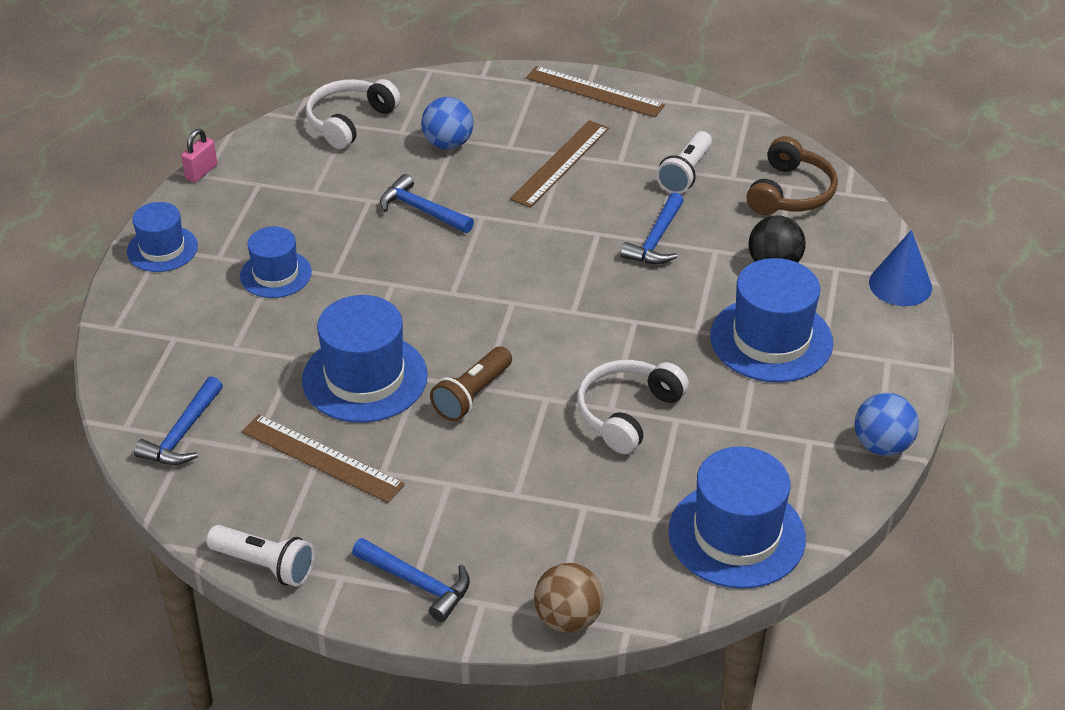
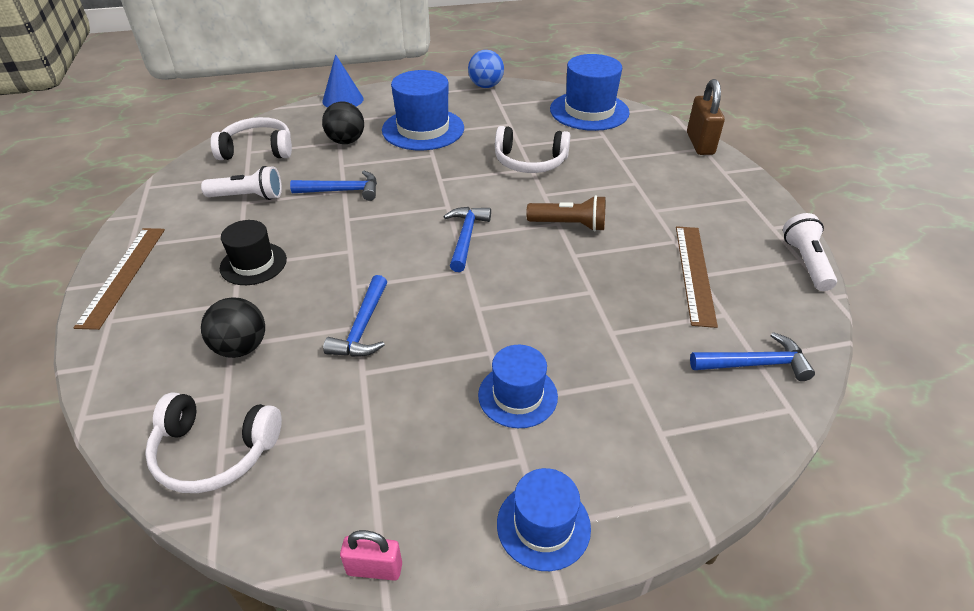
camera: 115 degrees left, 0 degrees up
(365, 378) = (598, 282): blue hat -> none
(417, 583) = (740, 197): blue hammer -> blue hammer (466, 237)
(448, 144) = (241, 347): blue ball -> black ball
(560, 163) = (253, 264): brown ruler -> black hat
(568, 619) = (700, 143): brown ball -> brown padlock
(790, 192) = (257, 150): brown headphones -> white headphones

